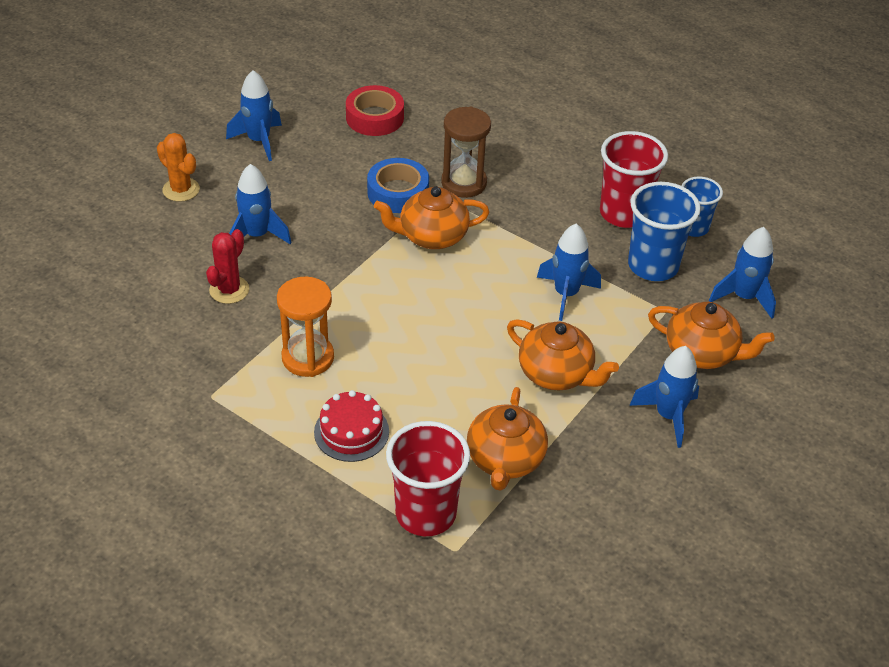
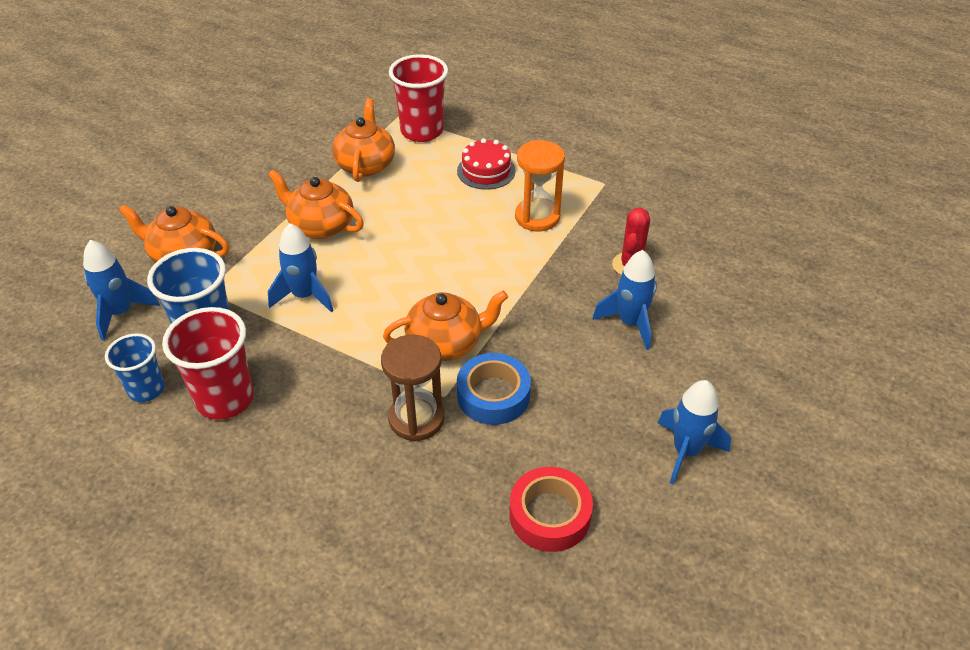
camera: 175 degrees right, 0 degrees up
(181, 190) = (739, 368): orange cactus -> none
(668, 416) = (230, 204): blue rocket -> none

